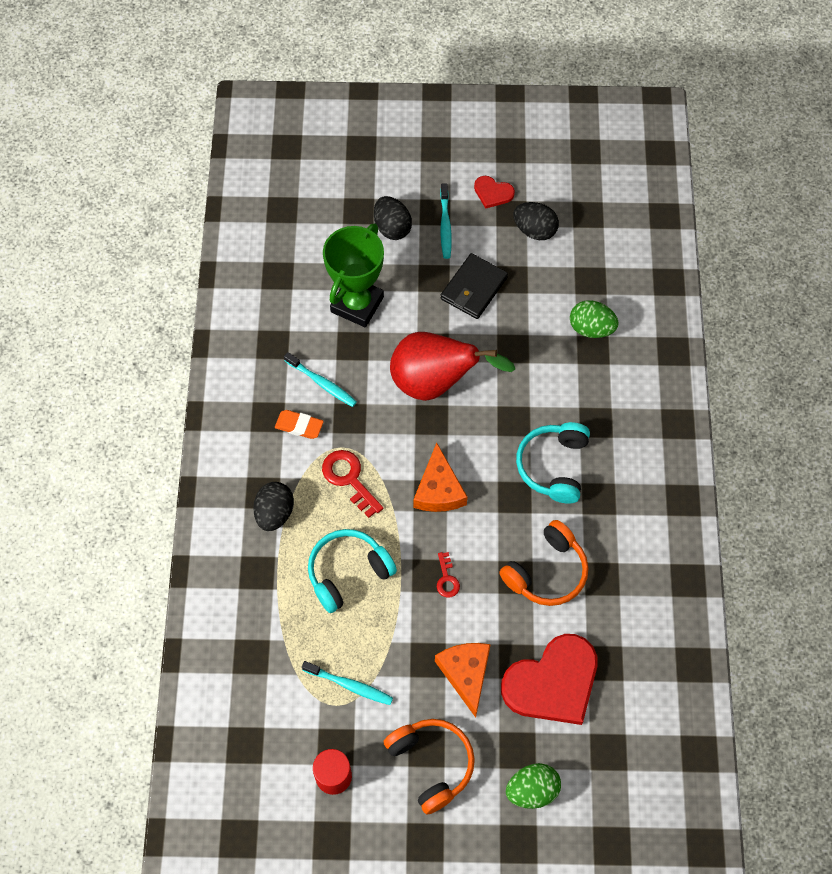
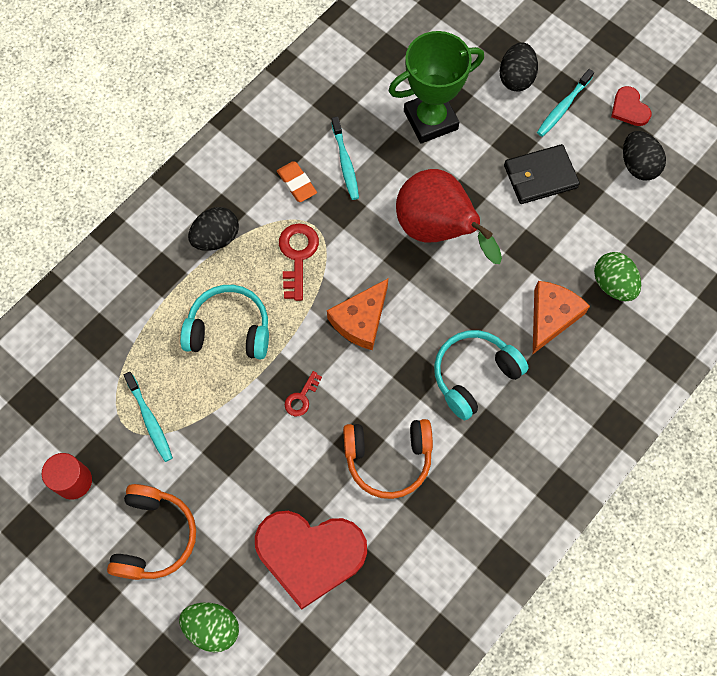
camera: 40 degrees right, 5 degrees up
(466, 674) = (247, 487): orange cheese -> orange cheese (551, 317)

